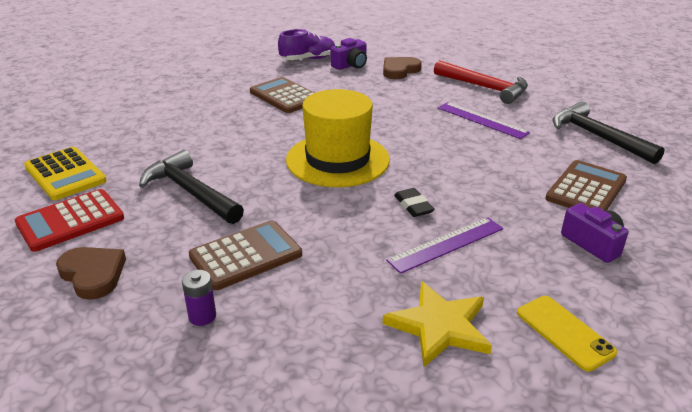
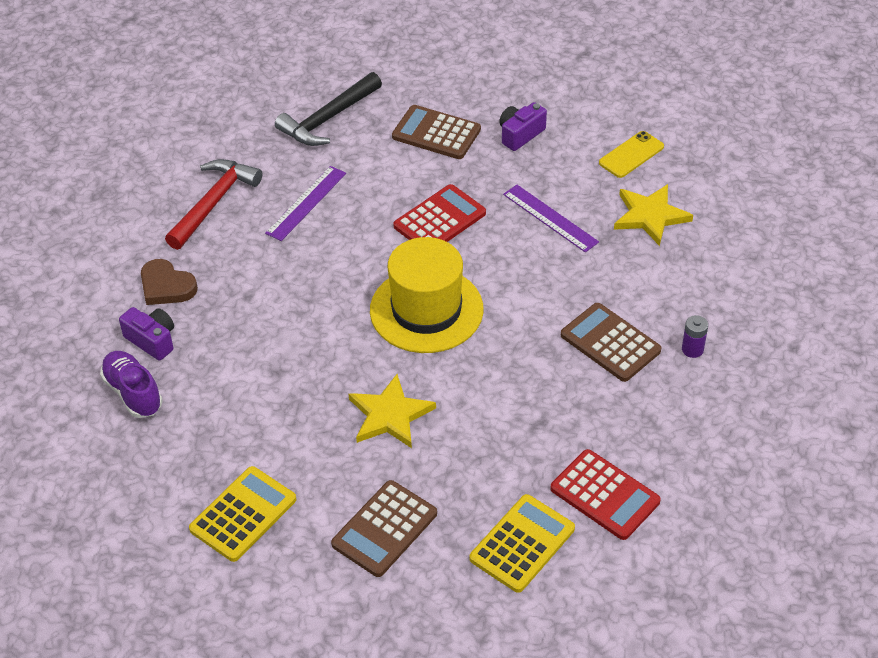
camera: 100 degrees left, 15 degrees up
(93, 274) = (673, 440): brown heart -> none
(187, 83) = (243, 514): none -> yellow calculator
(190, 192) = (524, 415): black hammer -> none
(233, 134) = (390, 415): none -> yellow star
(285, 96) = (271, 390): brown calculator -> brown calculator (384, 529)
(413, 206) = (497, 243): black eraser -> none
(452, 178) = (440, 220): none -> red calculator

